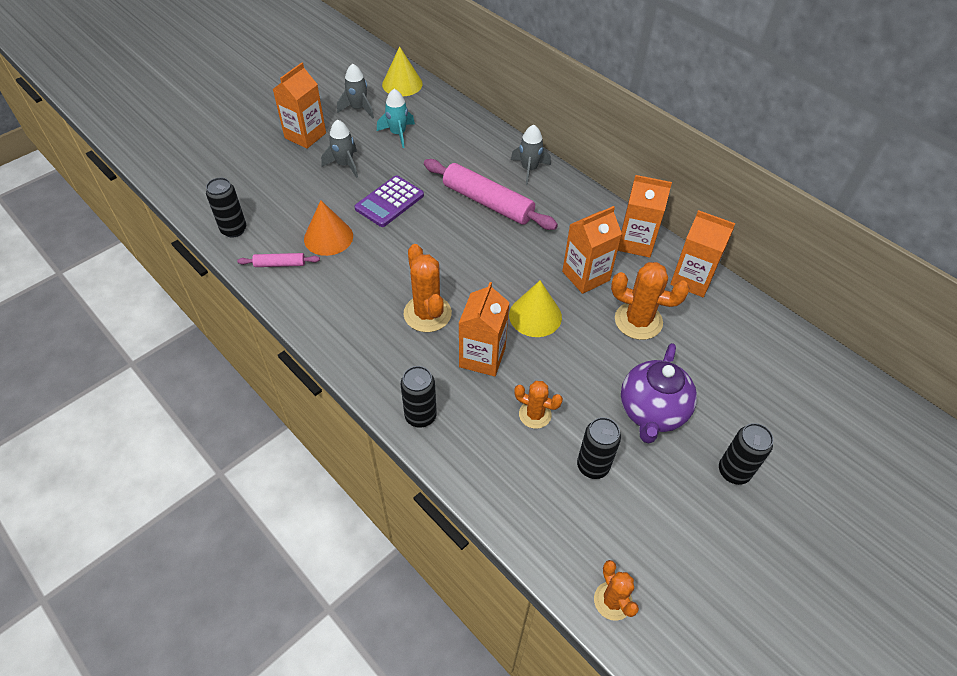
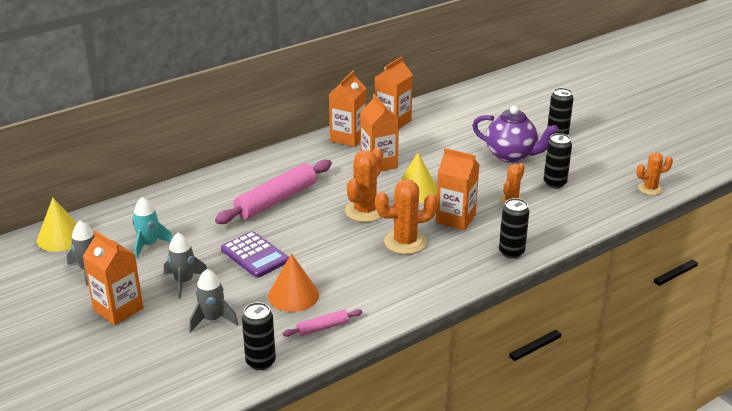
camera: 80 degrees left, 20 degrees down
(280, 264) = (323, 327): pink rolling pin -> pink rolling pin turned 60 degrees clockwise
(529, 169) = (240, 175): grey rocket -> grey rocket (212, 319)
(638, 321) = (429, 148): orange cactus -> orange cactus (365, 211)

